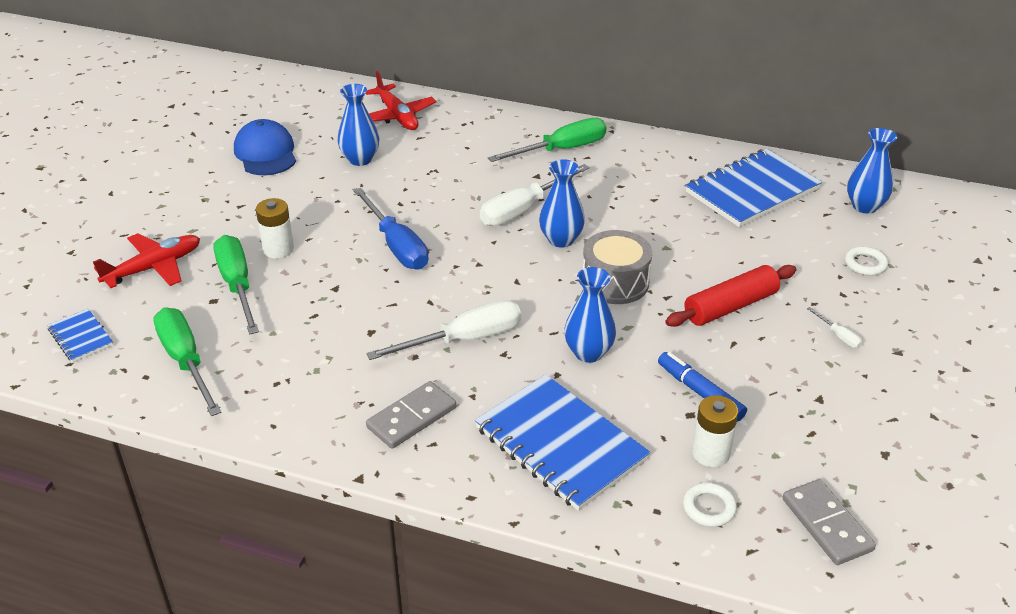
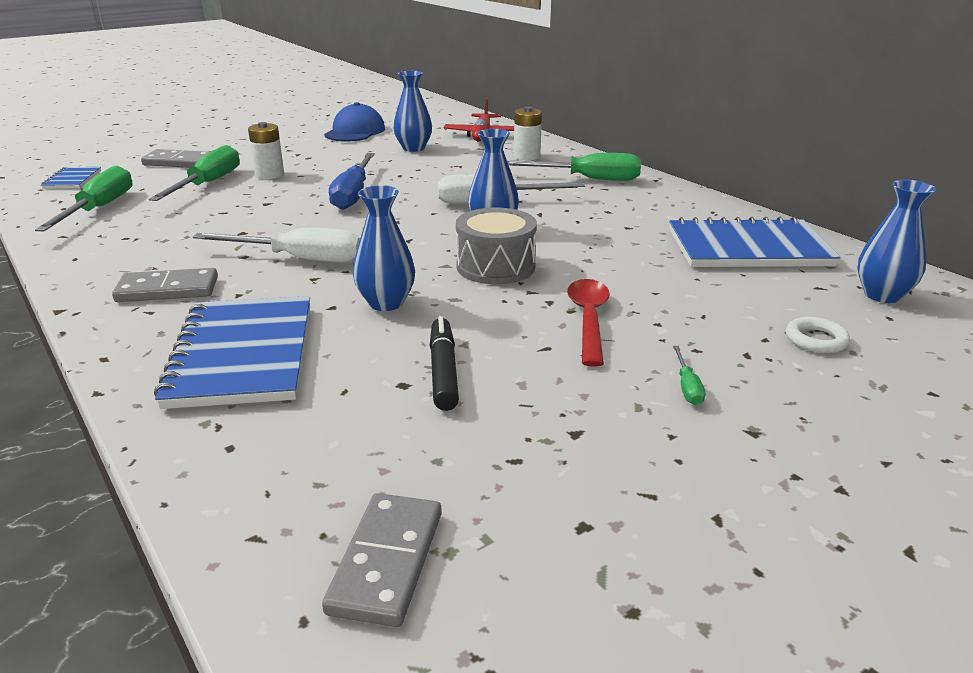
camera: 35 degrees right, 10 degrees down
(153, 268) = (178, 162): red plane -> grey domino
(700, 392) = (443, 372): blue marker -> black marker
(709, 508) = (283, 471): white ring -> none
(710, 453) = (368, 425): white battery -> white battery (527, 156)
(730, 306) = (588, 319): red rolling pin -> red spoon
(838, 336) = (687, 387): white screwdriver -> green screwdriver

